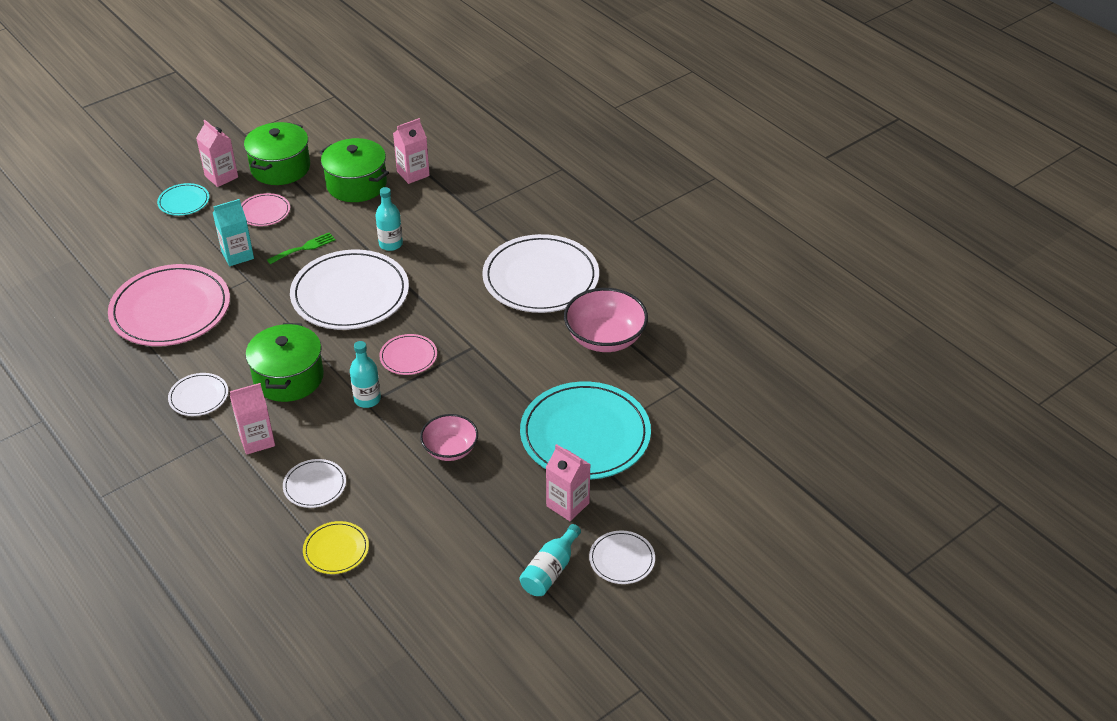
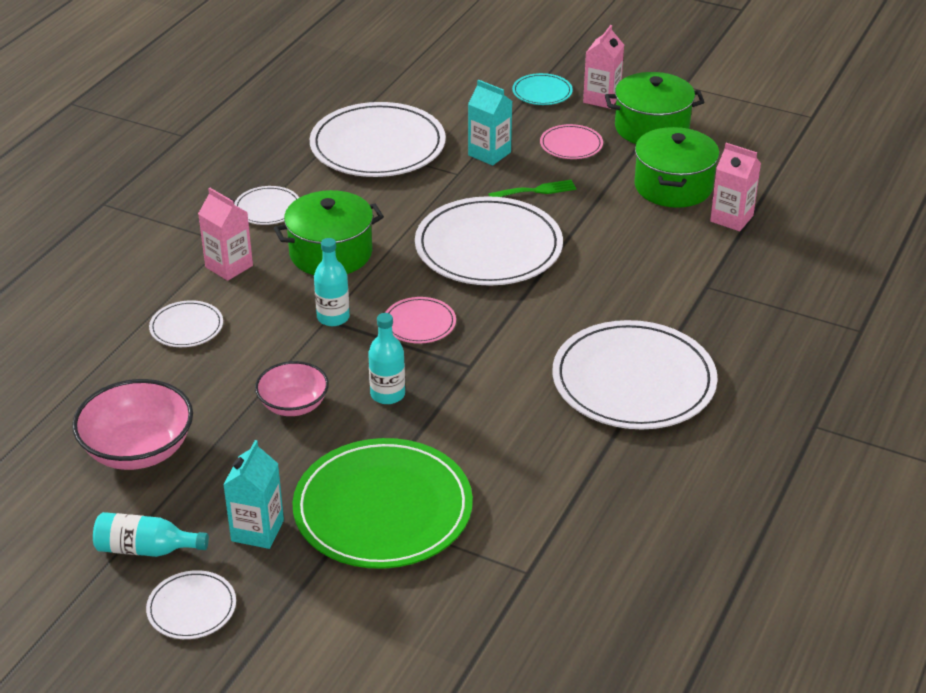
camera: 65 degrees right, 5 degrees down
(170, 309) = (377, 145): pink plate -> white plate
(304, 248) = (536, 190): green fork -> green fork turned 45 degrees counterclockwise
(336, 549) = (104, 374): yellow plate -> none
(390, 244) = (594, 246): turquoise bottle -> turquoise bottle (387, 394)
(567, 504) = (257, 530): pink carton -> turquoise carton
(585, 434) = (383, 508): turquoise plate -> green plate
(605, 338) = (567, 472): pink bowl -> pink bowl (138, 450)

